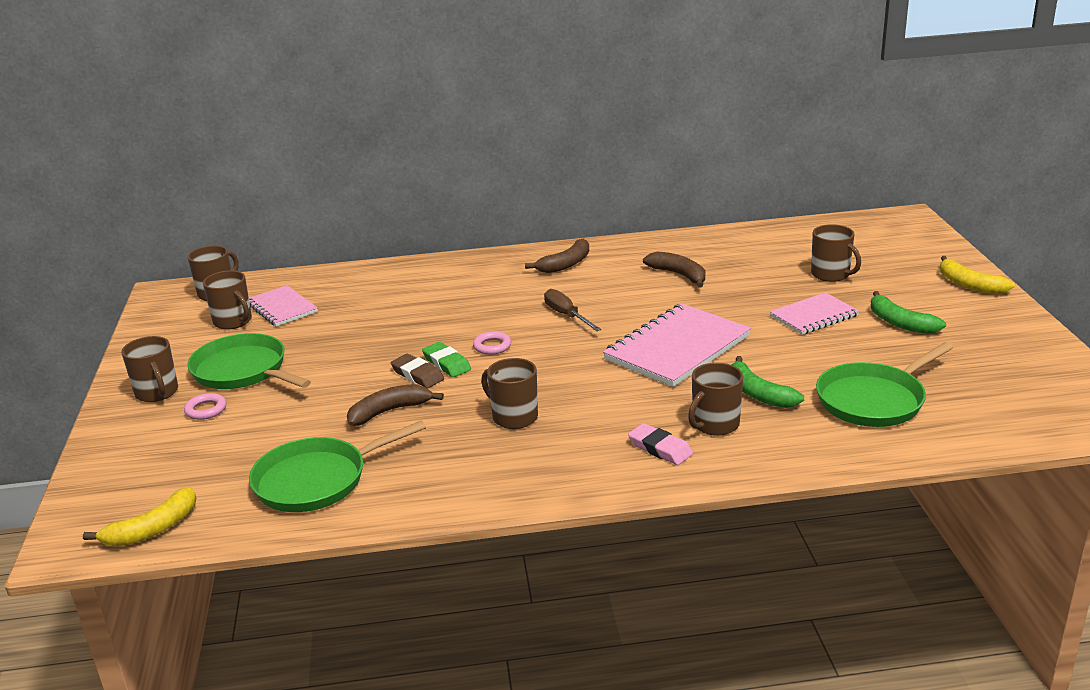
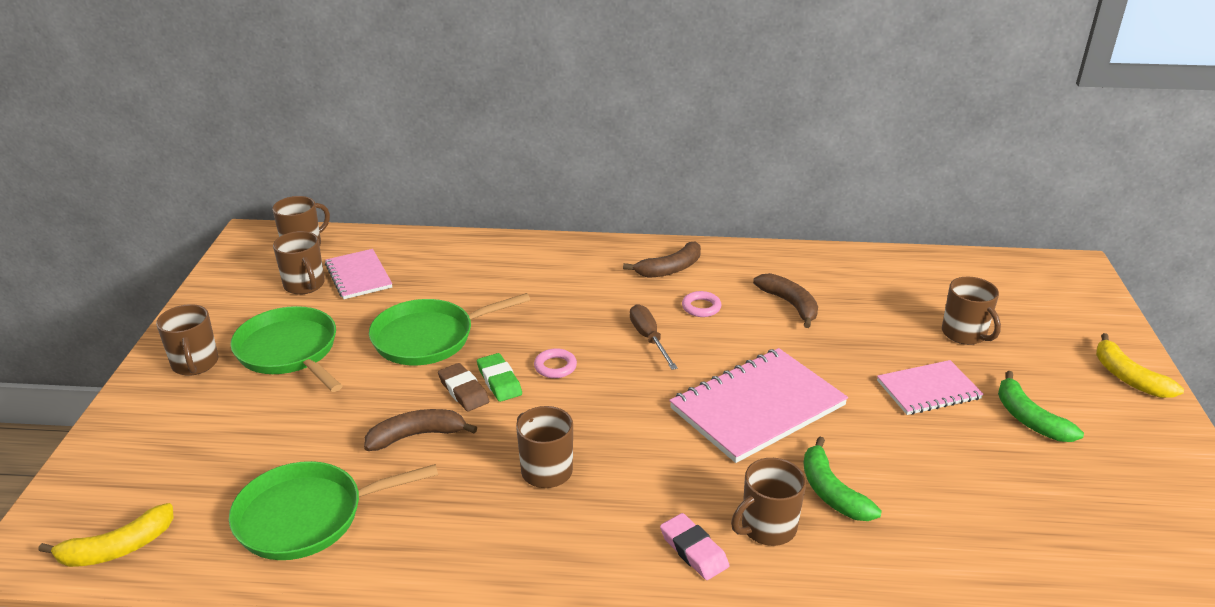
camera: 10 degrees right, 5 degrees up
(206, 410) = (233, 396): pink ring -> pink ring (701, 307)
(874, 400) = (967, 529): green pan -> green pan (428, 338)

